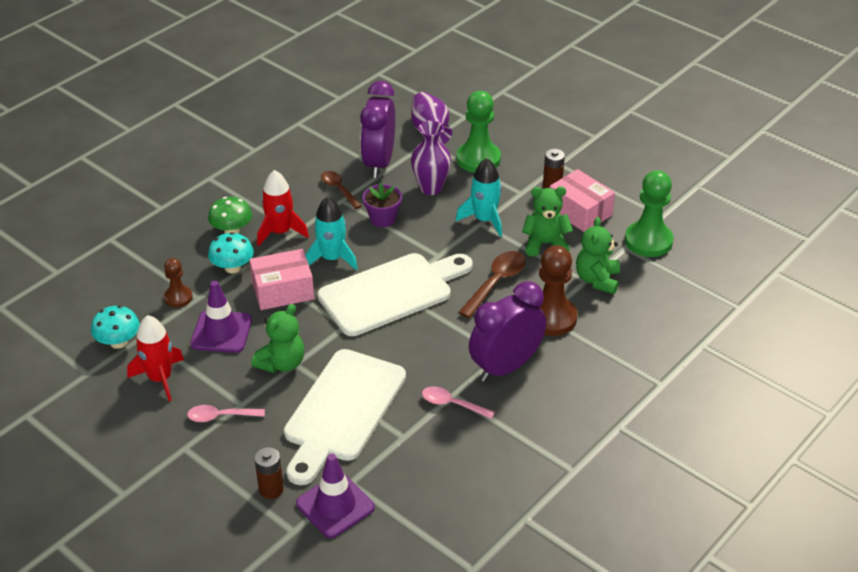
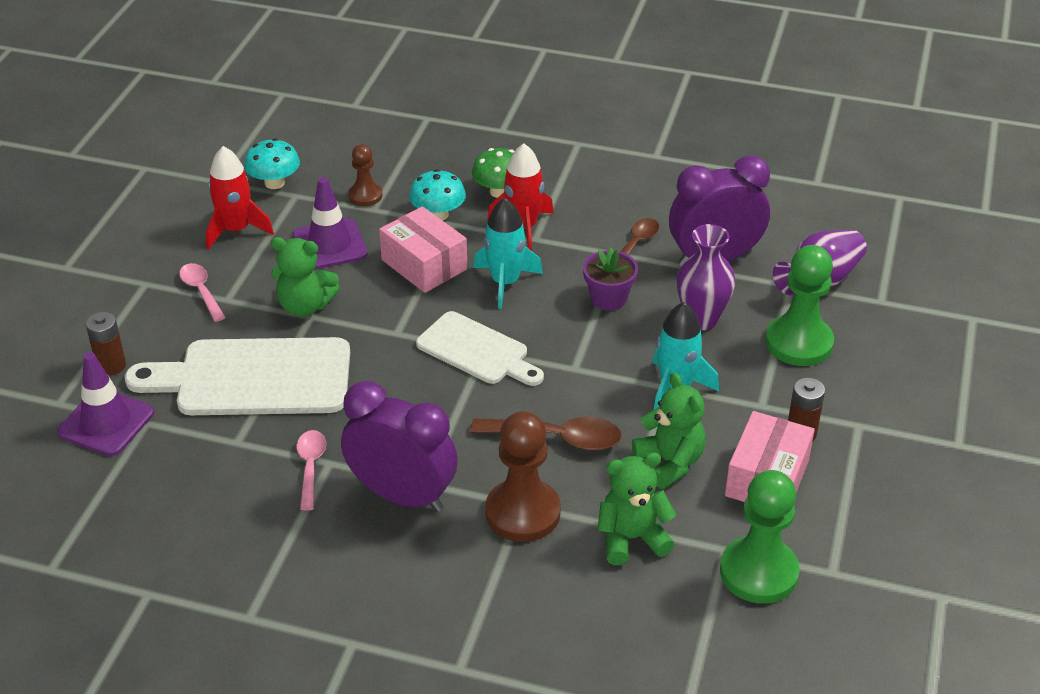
camera: 65 degrees right, 0 degrees up
(391, 292) = (477, 351): white cutting board -> white cutting board, size x0.63

